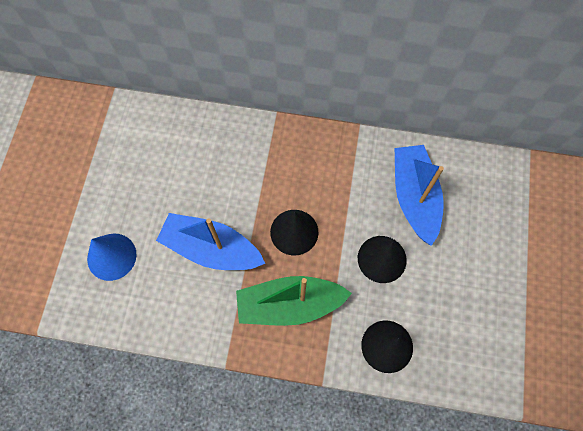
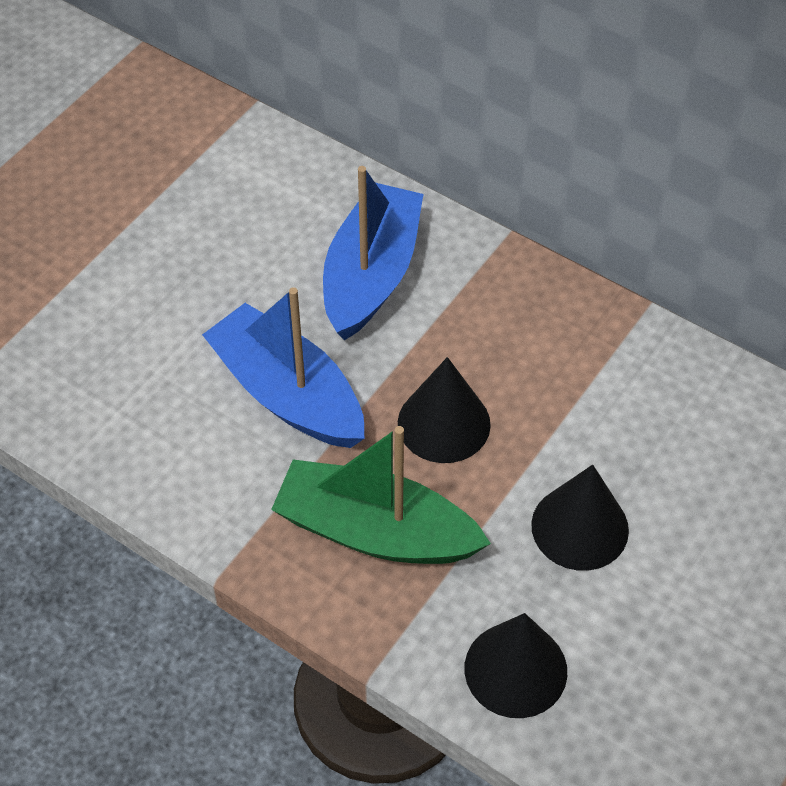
camera: 25 degrees right, 15 degrees down
(111, 256) = (119, 341): blue cone -> none
(414, 197) = (692, 453): blue boat -> blue boat (371, 275)

